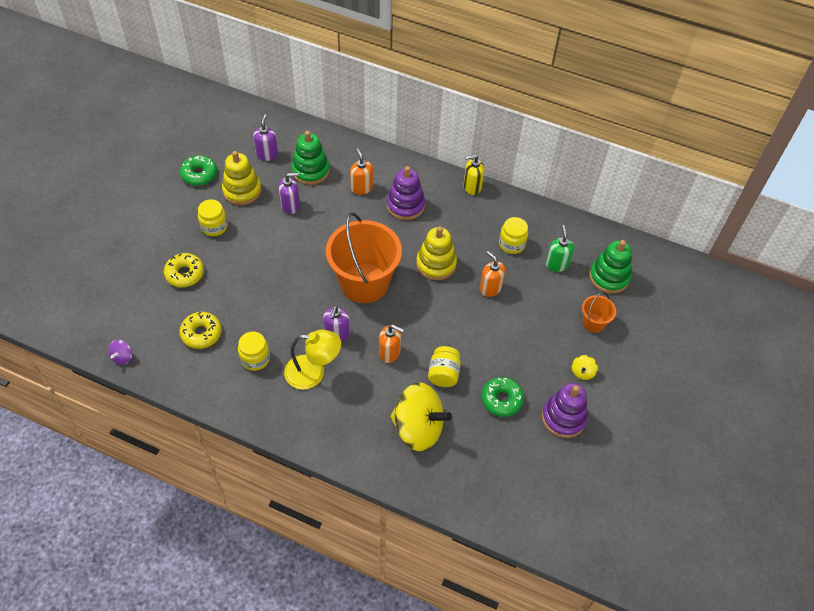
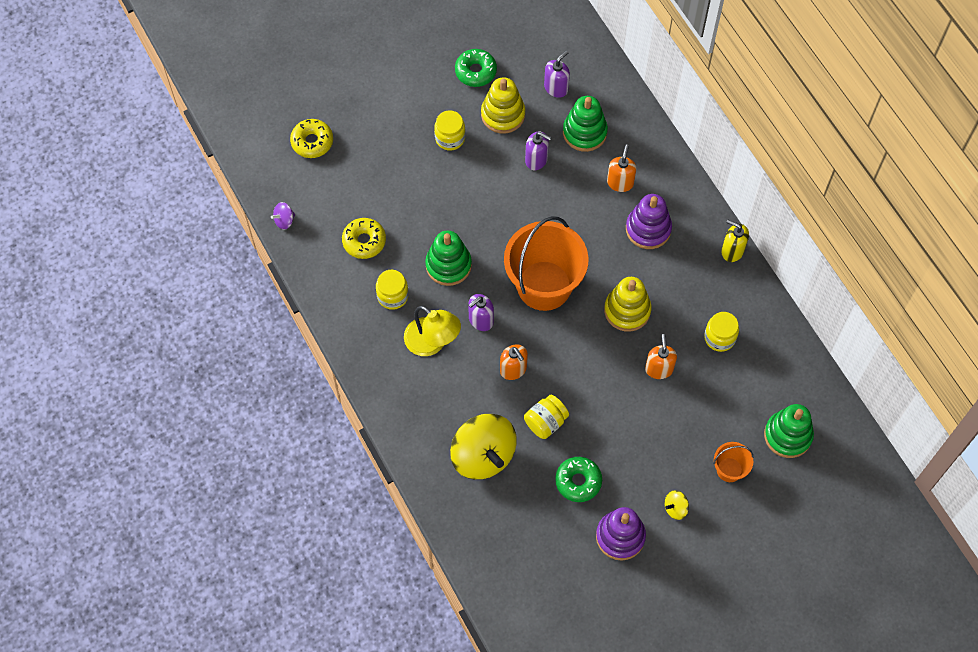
camera: 40 degrees right, 10 degrees up
(185, 274) = (390, 171): yellow donut -> yellow donut (312, 142)
(282, 311) = (448, 265): none -> green stacking toy
(556, 264) = (746, 388): green soap dispenser -> none

